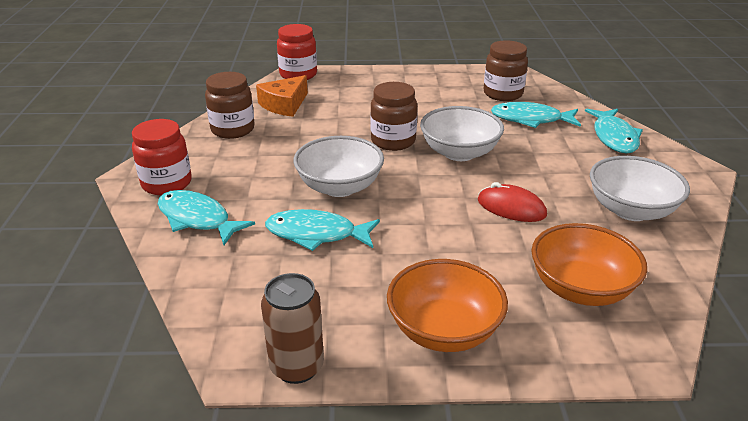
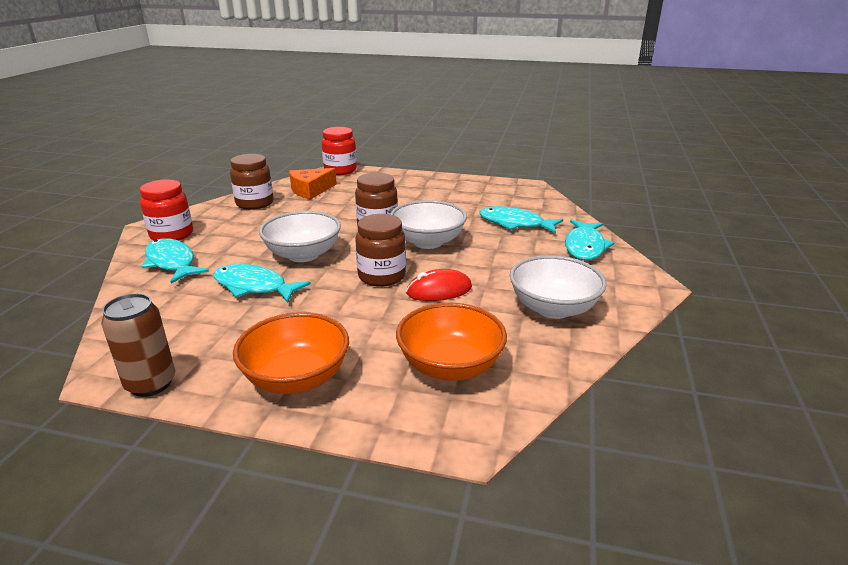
camera: 15 degrees right, 5 degrees down
(503, 94) = (505, 201): brown jar -> brown jar (382, 276)
(511, 208) = (439, 290): red mouse -> red mouse turned 60 degrees counterclockwise

